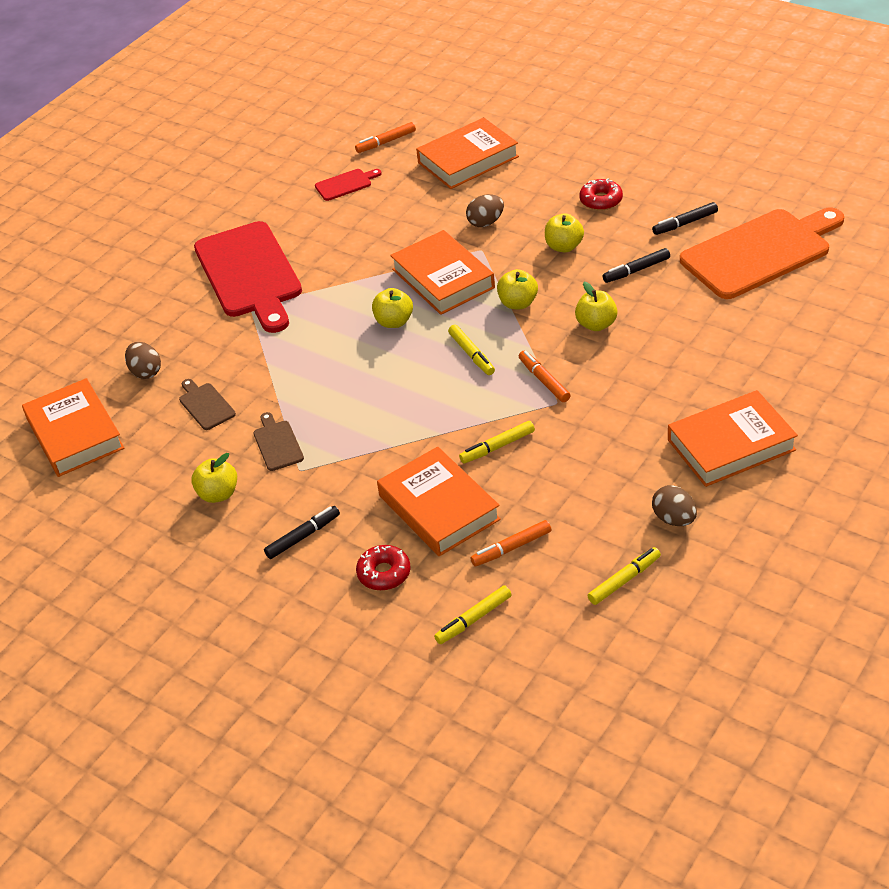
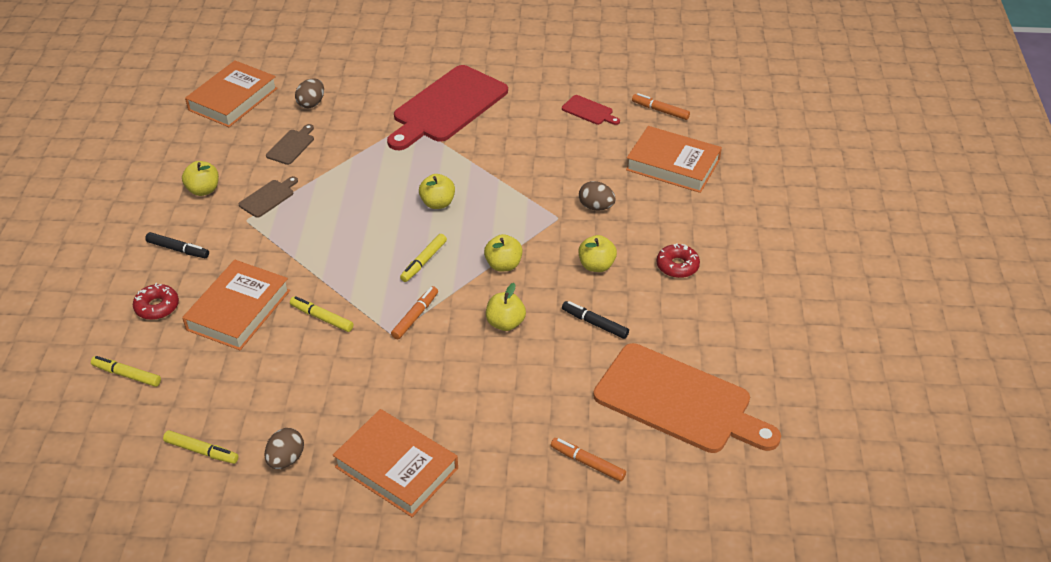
camera: 55 degrees right, 0 degrees up
(443, 278) = (507, 210): orange book -> none
(512, 548) = (211, 369): orange marker -> orange marker (588, 463)
(685, 223) = (684, 333): black marker -> none

